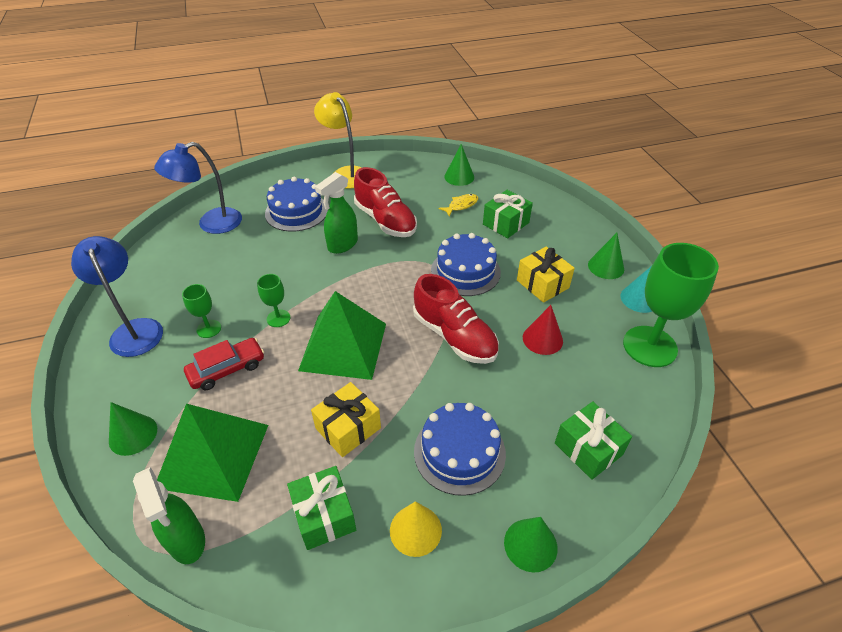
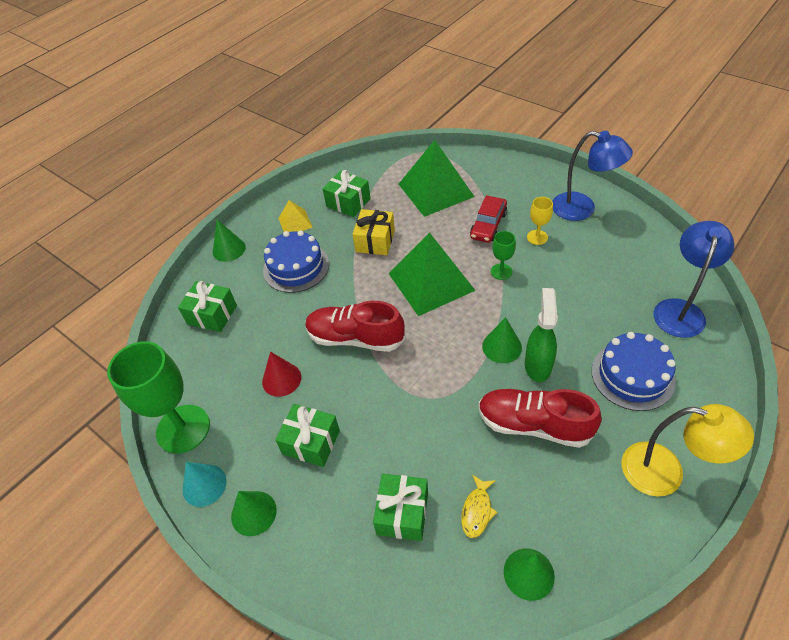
camera: 150 degrees right, 5 degrees up
(133, 435) = (490, 173): green cone -> green cone (502, 347)
(187, 541) = (404, 162): green spray bottle -> none
(209, 329) = (537, 237): green goblet -> yellow goblet
(415, 530) = (295, 222): yellow cone -> yellow pyramid
(465, 271) = (395, 410): blue cake -> none
(542, 284) = (311, 442): yellow gift -> green gift

